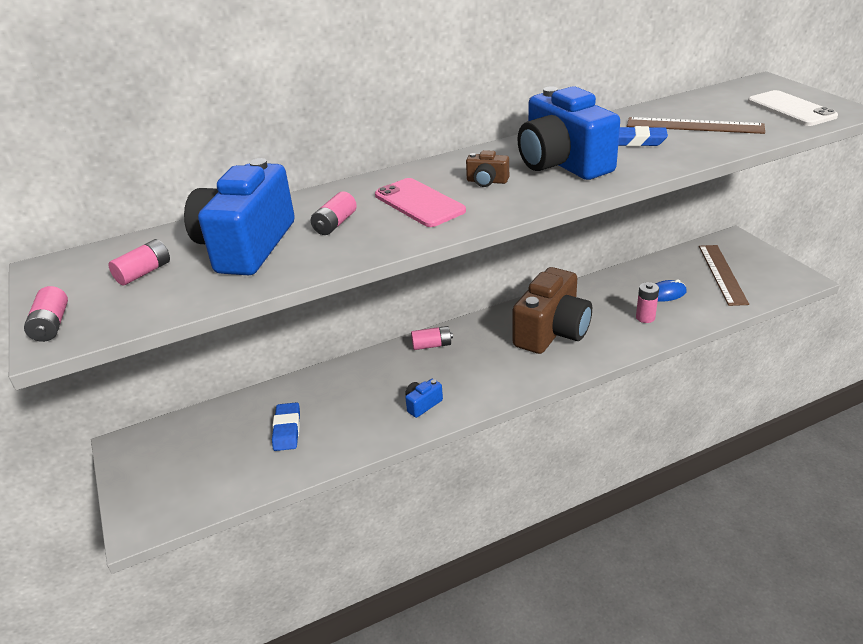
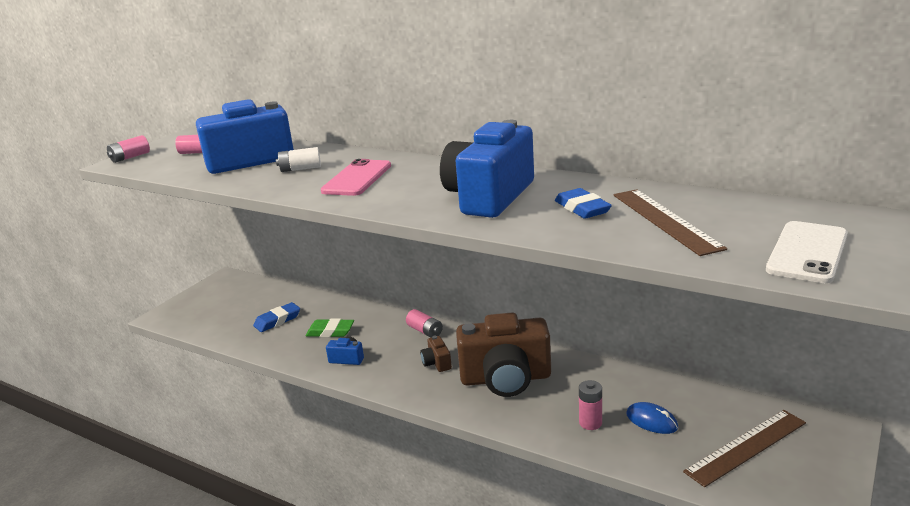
camera: 55 degrees right, 10 degrees down
(335, 224) = (300, 169): pink battery -> white battery
(359, 400) = (330, 332): none -> green eraser
(487, 181) = (419, 185): brown camera -> brown camera (437, 363)

